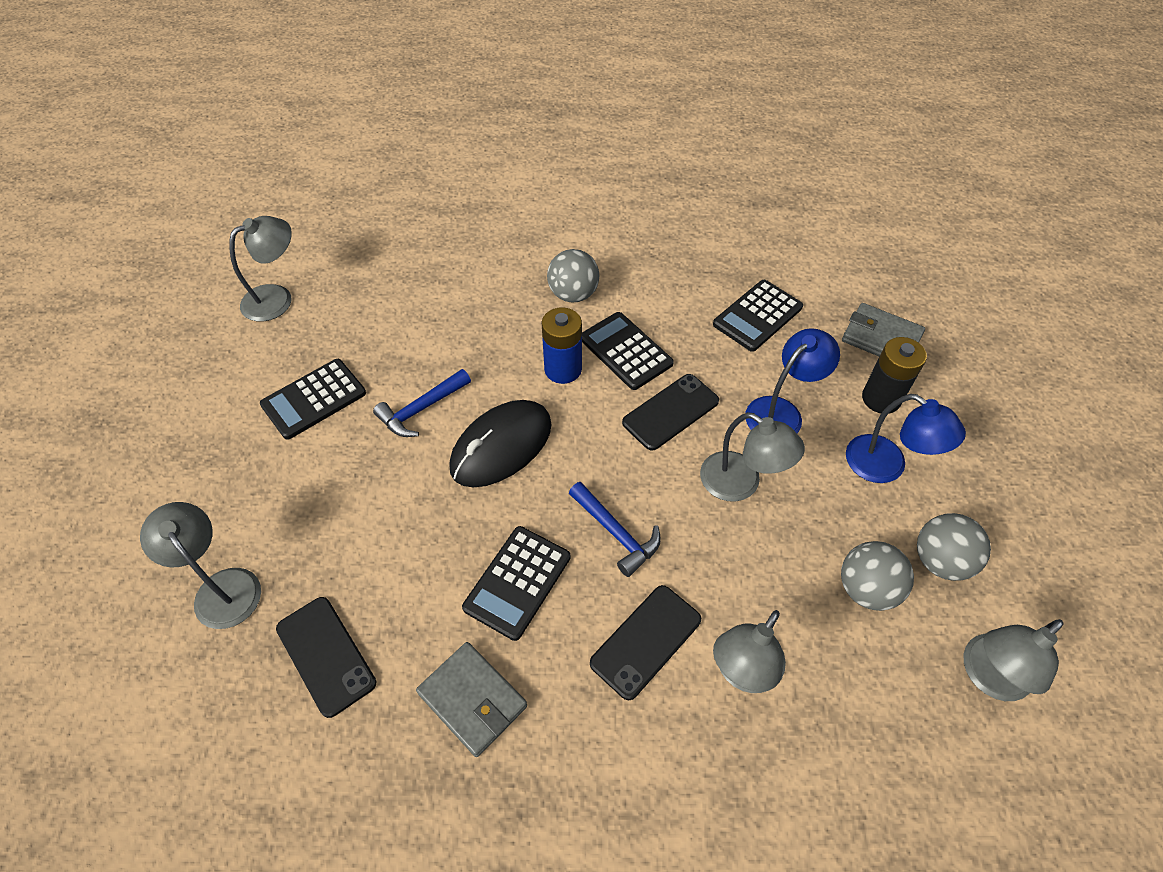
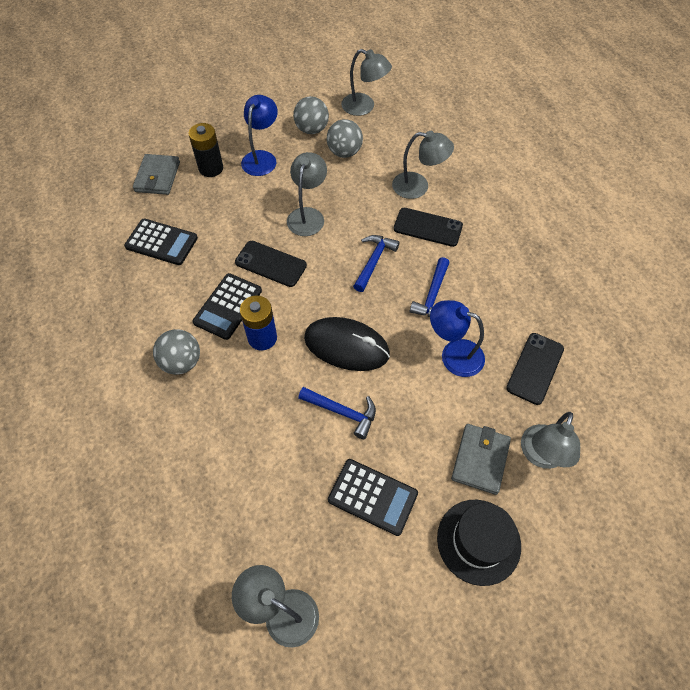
camera: 115 degrees left, 5 degrees up
(197, 470) = (478, 541): none -> black hat
(472, 700) = (507, 287): grey wallet -> grey wallet (480, 460)
(517, 582) = (432, 295): black calculator -> blue hammer
(781, 412) = (243, 210): blue lamp -> blue lamp (453, 354)

